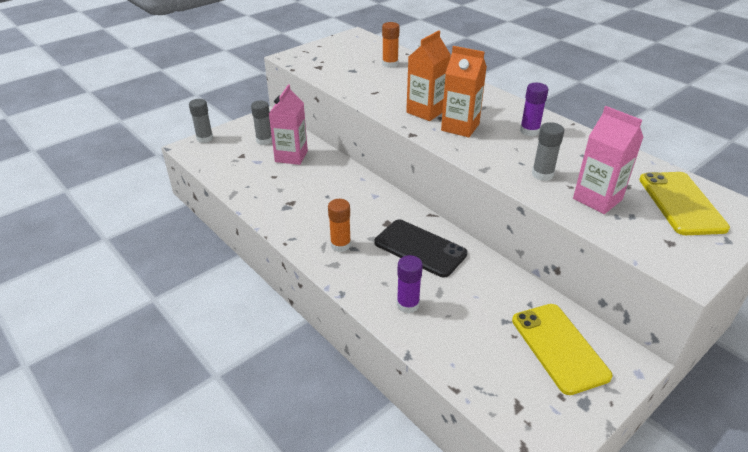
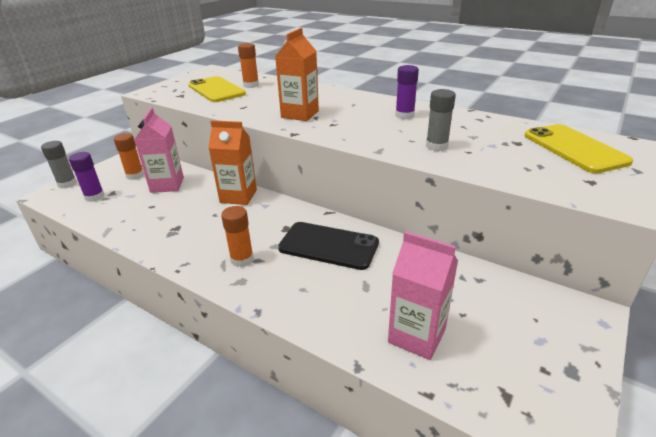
camera: 15 degrees left, 5 degrees down
(264, 140) = (135, 175): grey glue stick -> orange glue stick
(408, 304) = (337, 307): purple glue stick -> purple glue stick (94, 197)
(460, 127) = (338, 121): orange carton -> orange carton (238, 196)
(559, 347) = (513, 315): yellow phone -> yellow phone (216, 90)
(597, 199) = (500, 157): pink carton -> pink carton (416, 336)

